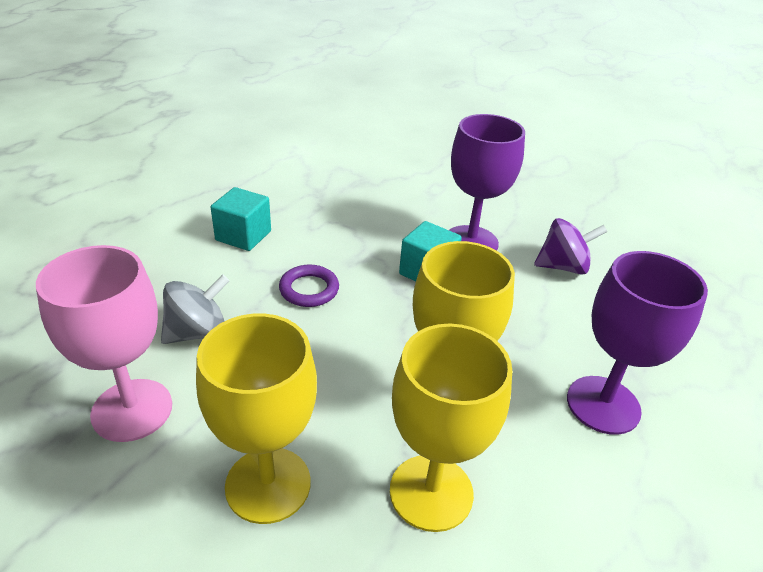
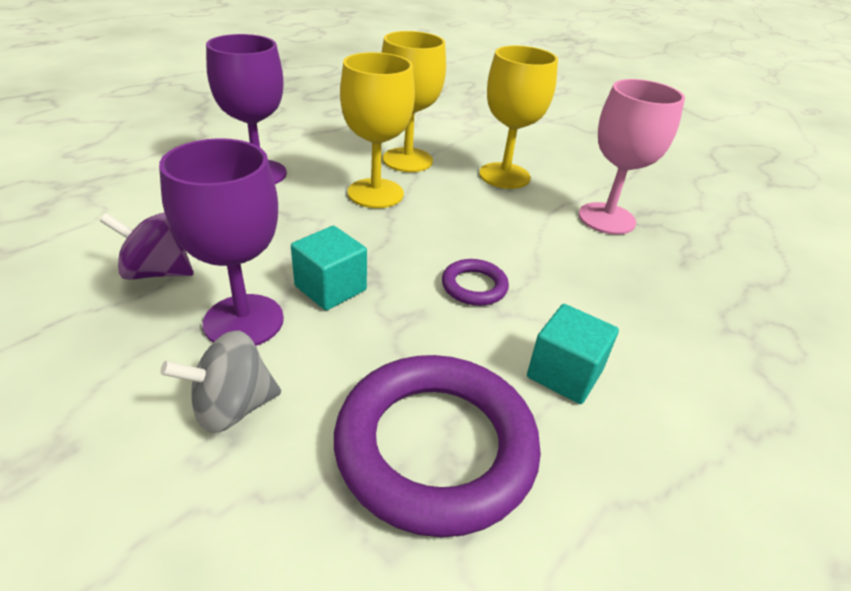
camera: 170 degrees left, 0 degrees up
(198, 332) = (579, 261): grey spinning top -> grey spinning top (232, 407)
(325, 197) = (435, 447): none -> purple ring

